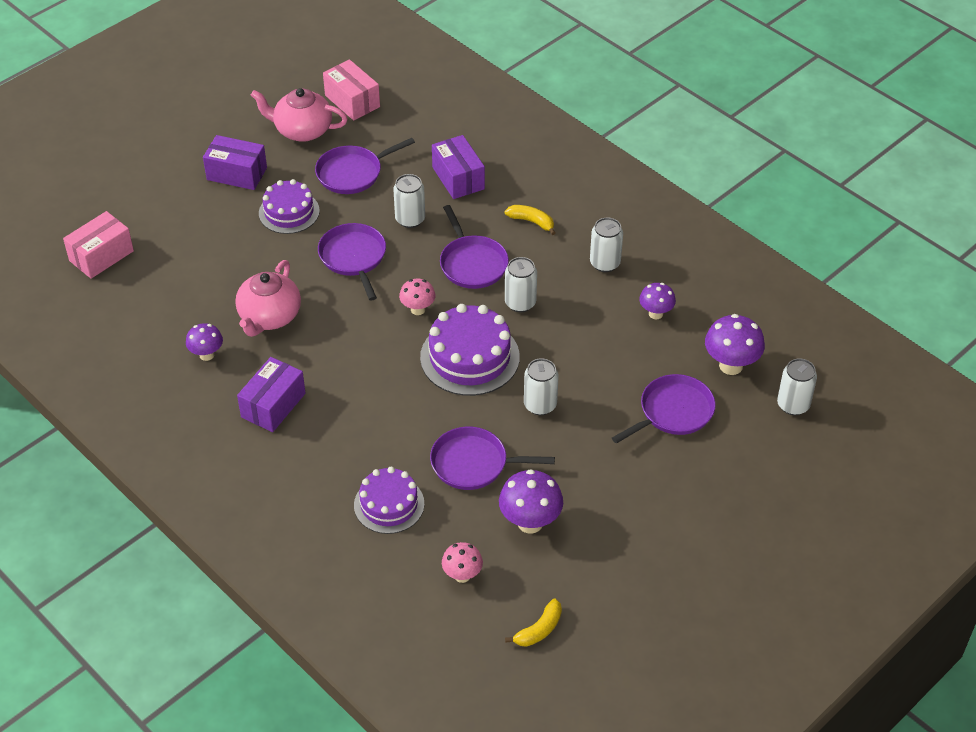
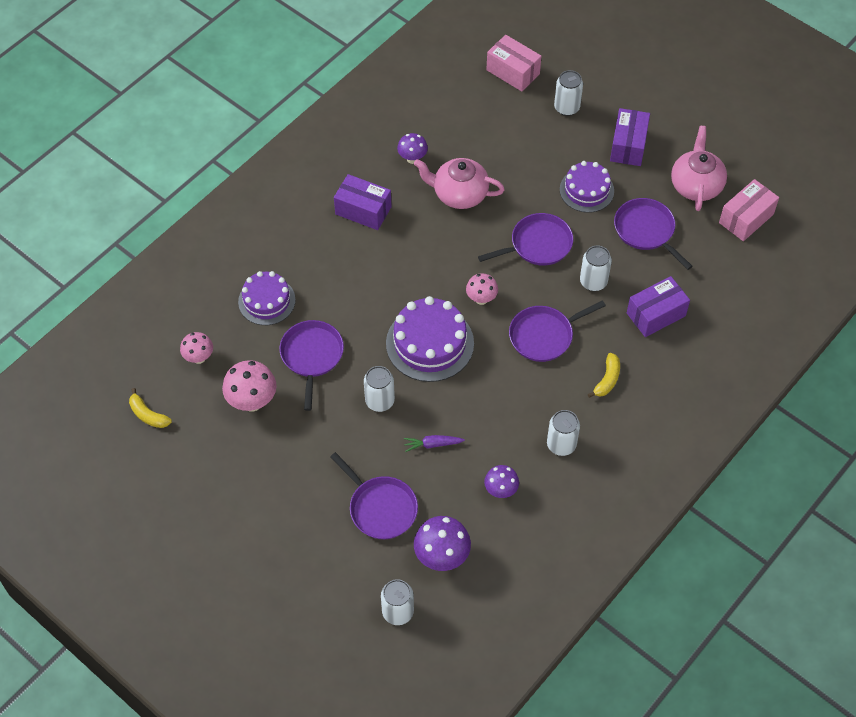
camera: 85 degrees right, 10 degrees up
(520, 303) = (500, 377): white can -> white can (566, 107)
(530, 522) = (252, 402): purple mushroom -> pink mushroom
(598, 363) = (433, 444): none -> purple carrot

